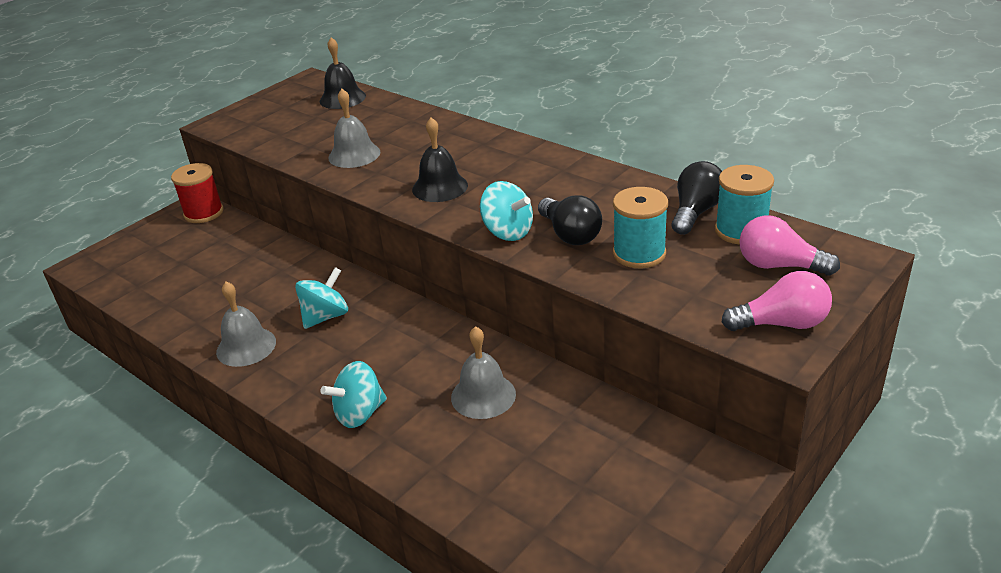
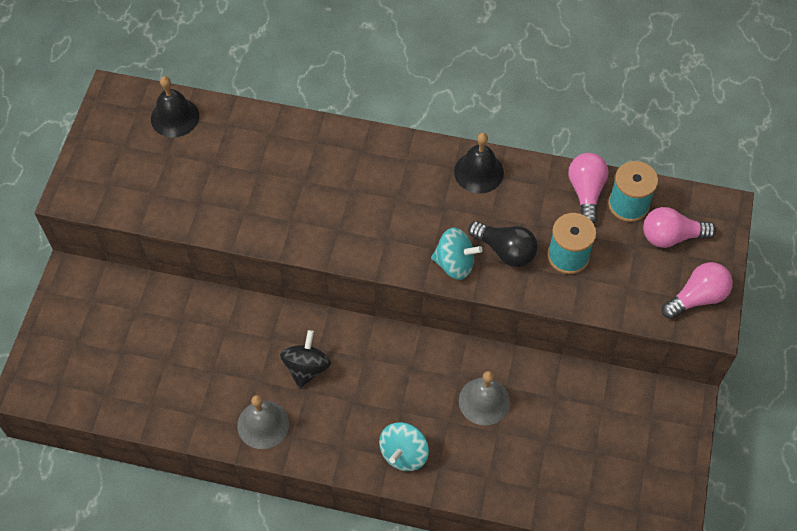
camera: 30 degrees left, 25 degrees up
(204, 213) = (89, 281): red spool -> none
(325, 316) = (306, 368): turquoise spinning top -> black spinning top
(354, 155) = (252, 202): grey bell -> none
(440, 187) = (362, 224): black bell -> black bell (478, 172)
(696, 212) = (586, 192): black light bulb -> pink light bulb

